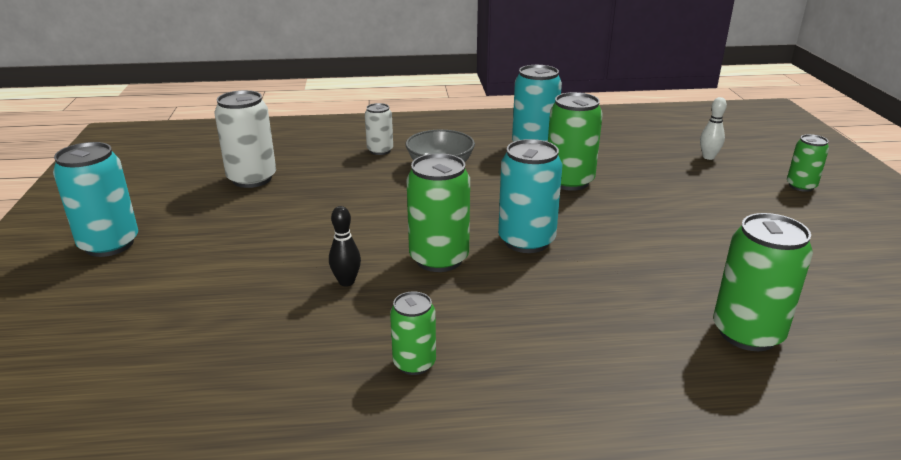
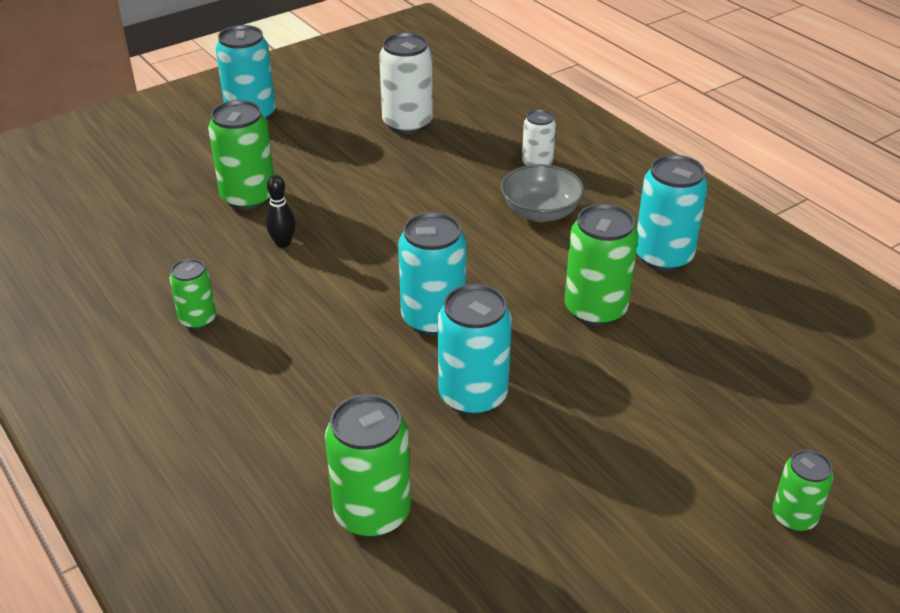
camera: 60 degrees right, 10 degrees up
(439, 259) = (357, 277): green can -> green can (248, 197)
(631, 251) = (473, 396): none -> turquoise can
(708, 157) = (796, 409): white bowling pin -> none

